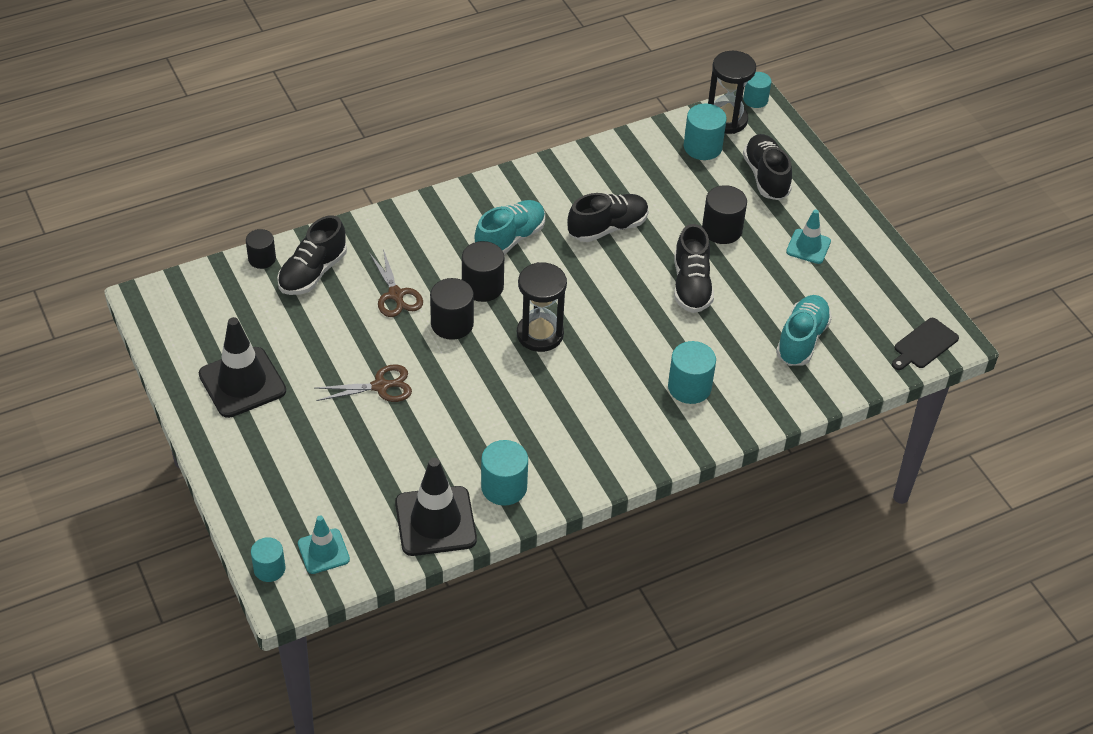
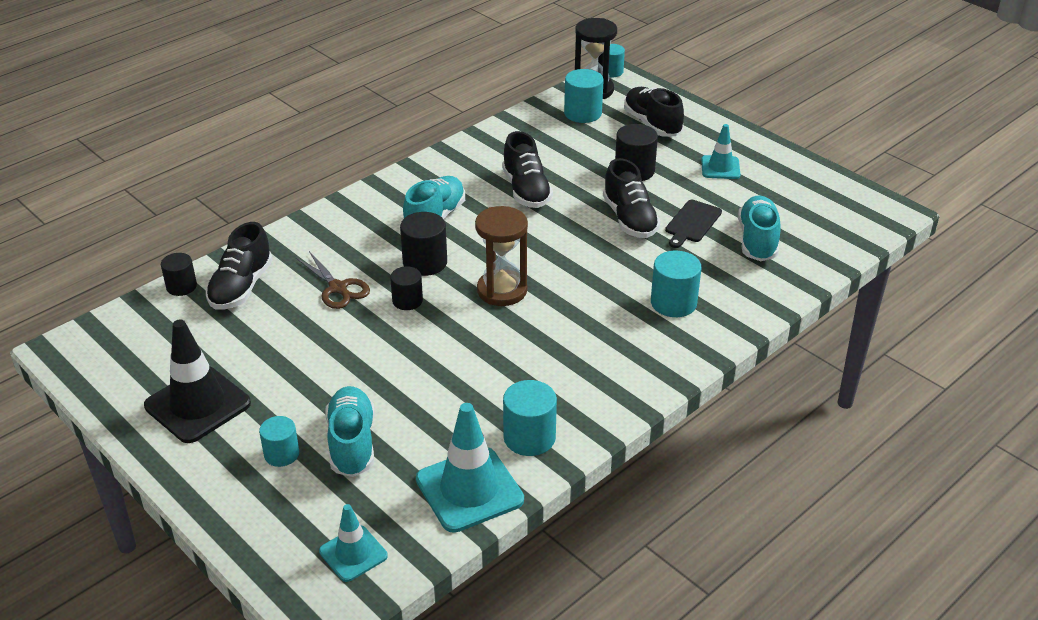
camera: 15 degrees left, 10 degrees down
(269, 569) = (295, 589): turquoise cylinder -> turquoise cylinder (281, 454)
(356, 453) = (352, 443): none -> turquoise shoe
(381, 386) = (355, 373): brown scissors -> none
(435, 521) = (469, 490): black traffic cone -> turquoise traffic cone
(452, 324) = (407, 301): black cylinder -> black cylinder, size x0.66
(540, 334) = (502, 290): black hourglass -> brown hourglass
(607, 228) = (526, 190): black shoe -> black shoe turned 120 degrees clockwise
(924, 345) = (870, 221): black cutting board -> black cutting board (692, 223)

